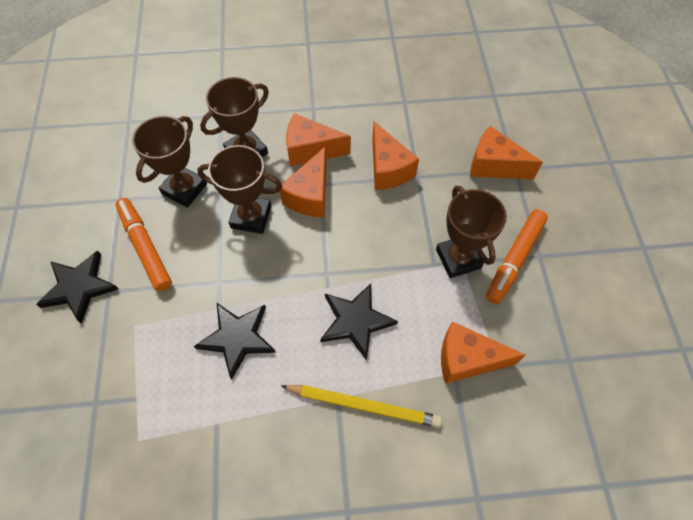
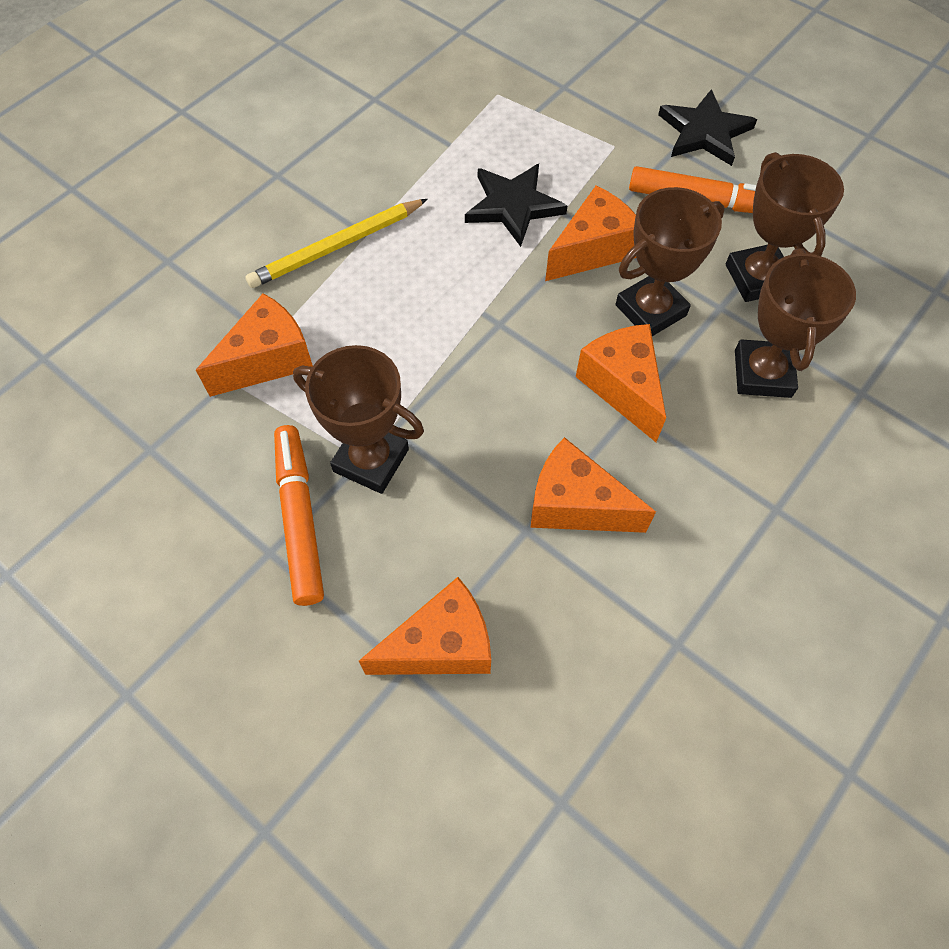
camera: 135 degrees right, 0 degrees up
(310, 150) = (697, 444): orange cheese -> orange cheese (592, 250)
(356, 321) = (419, 305): black star -> none

